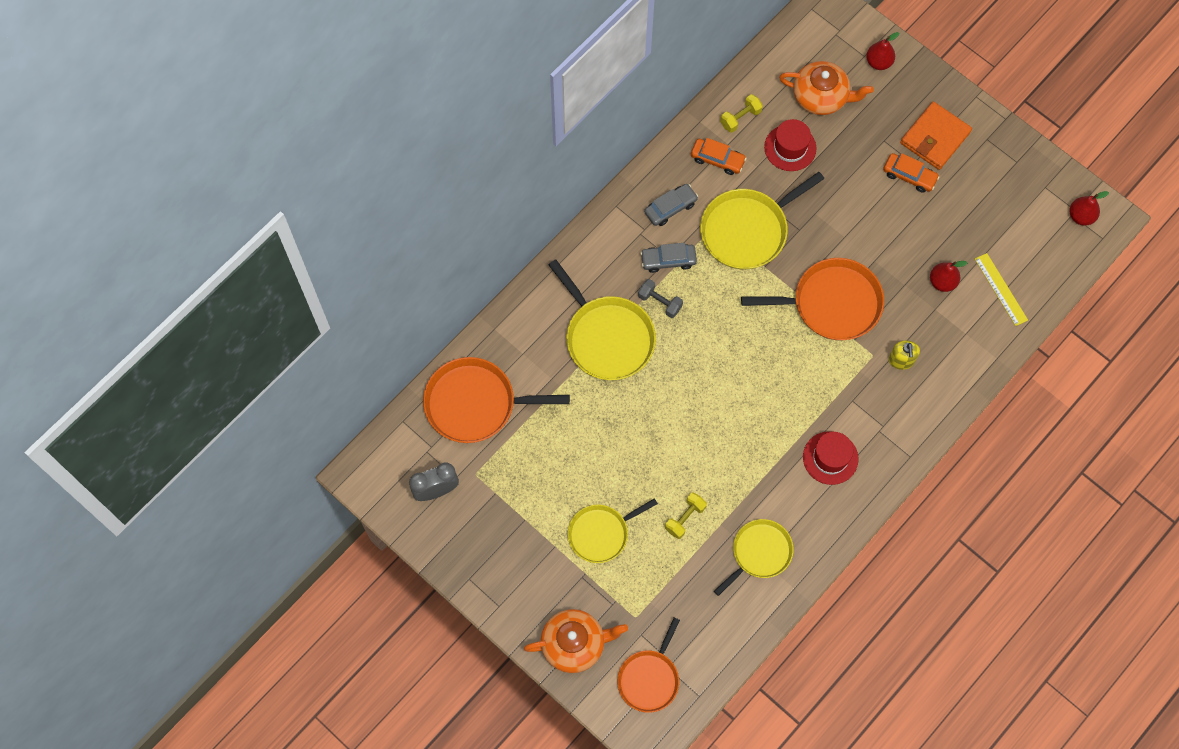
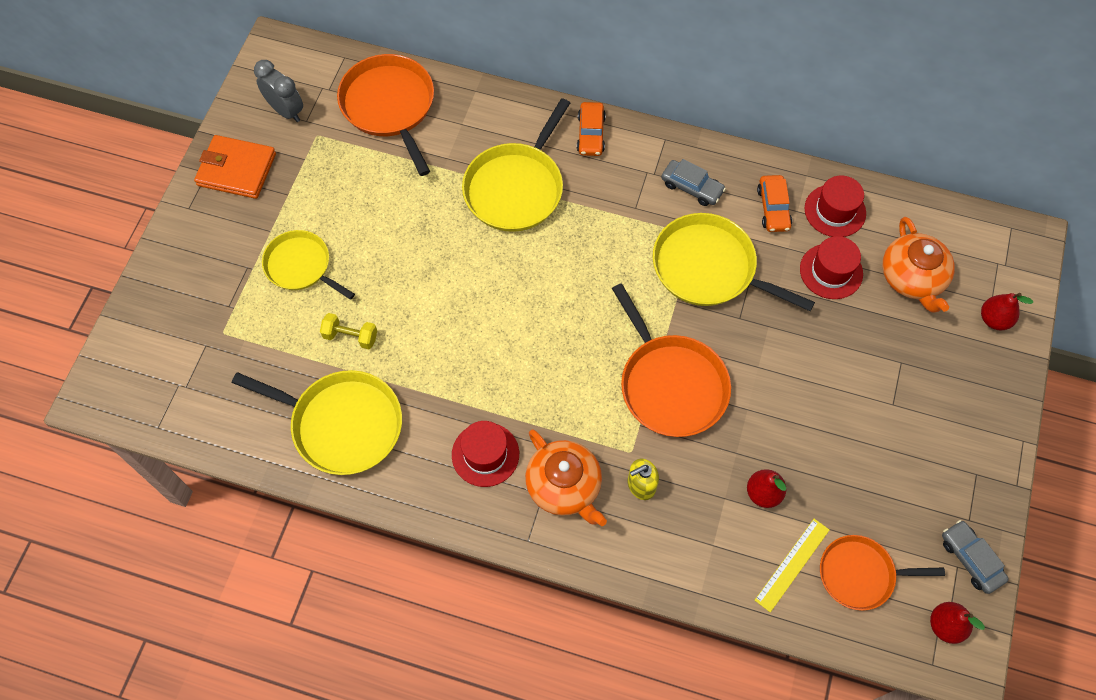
camera: 65 degrees right, 5 degrees down
(574, 644) = (173, 289): orange teapot -> orange teapot (564, 486)
(649, 678) = (160, 372): orange pan -> orange pan (860, 574)
(660, 302) = (580, 219): grey dumbbell -> none
(668, 260) = (631, 208): grey car -> grey car (970, 559)
(740, 118) = (835, 211): yellow dumbbell -> red hat
(759, 553) = (342, 424): yellow pan -> yellow pan, size x1.54
(909, 176) = (874, 406): orange car -> orange car (591, 134)
(935, 138) = (940, 415): orange wallet -> orange wallet (236, 169)

